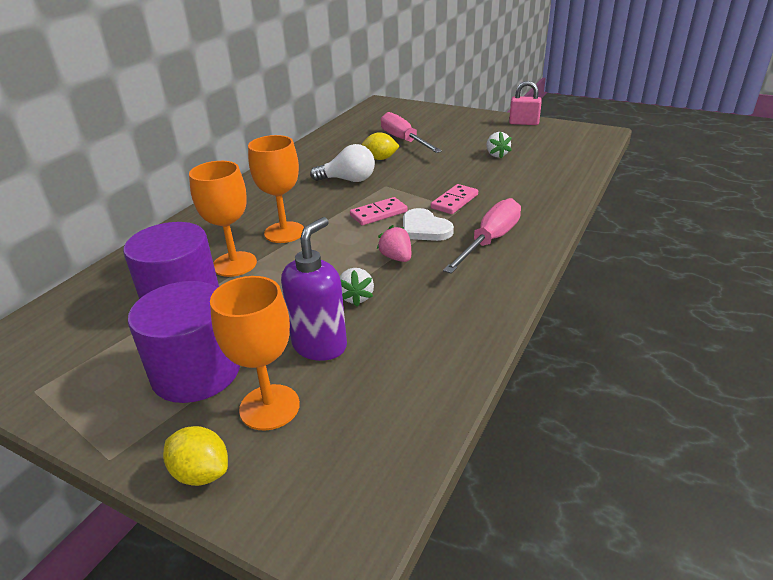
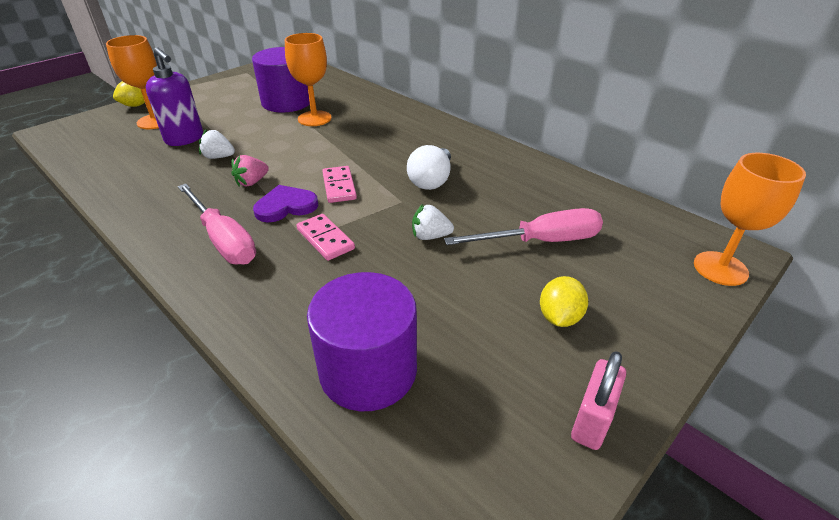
camera: 105 degrees right, 5 degrees up
(196, 372) = (210, 105): purple cylinder -> purple cylinder (368, 370)
(284, 232) = (345, 139): orange goblet -> orange goblet (720, 268)
(380, 159) = (482, 210): yellow lemon -> yellow lemon (559, 317)
(396, 258) = (252, 182): pink strawberry -> pink strawberry turned 150 degrees clockwise
(424, 228) = (286, 206): white heart -> purple heart
(496, 155) = (443, 320): white strawberry -> white strawberry (430, 236)

